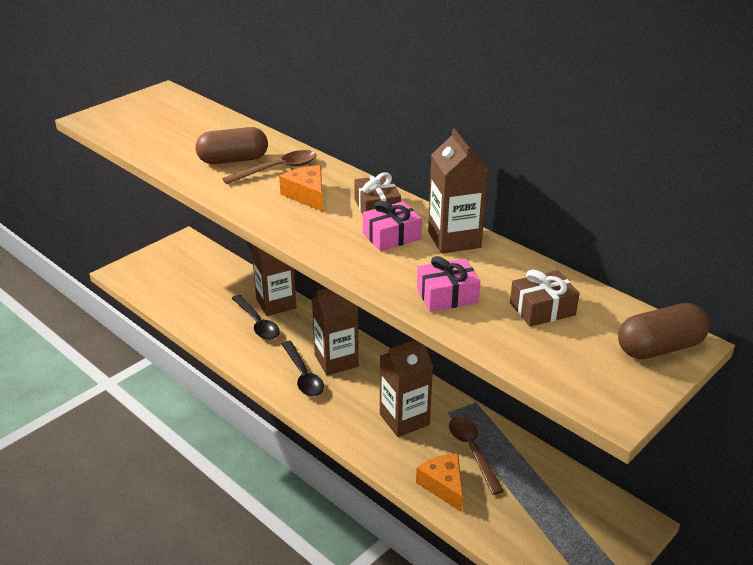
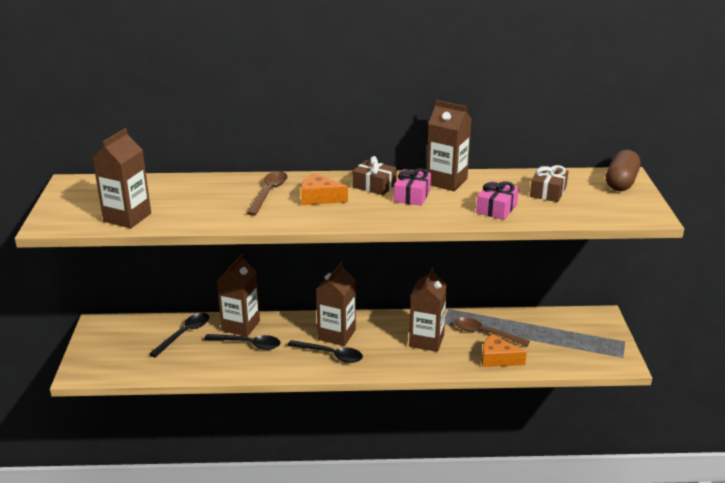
camera: 45 degrees left, 5 degrees down
(143, 139) = (127, 217): none -> brown carton
(227, 285) = (184, 334): none -> black spoon
(233, 160) = (226, 201): brown capsule -> none

